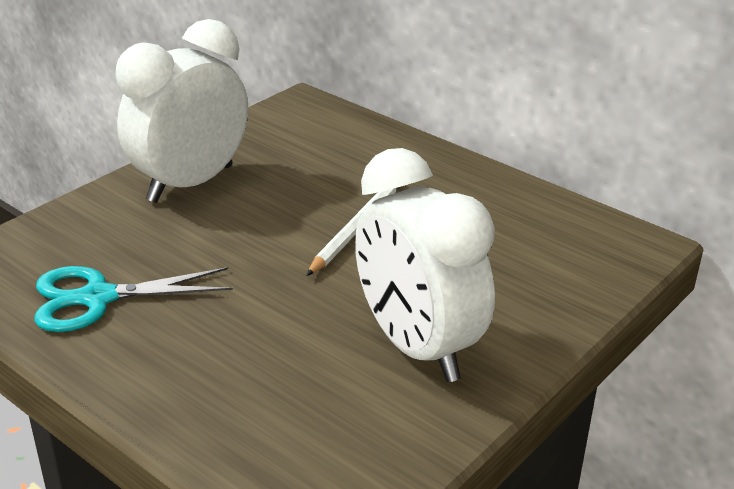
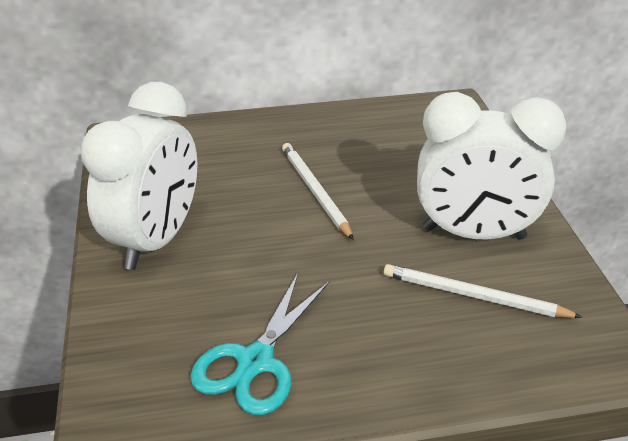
camera: 50 degrees left, 5 degrees up
(190, 184) = (156, 240): white clock -> white clock turned 150 degrees counterclockwise
(316, 386) = (474, 296): none -> white pencil

